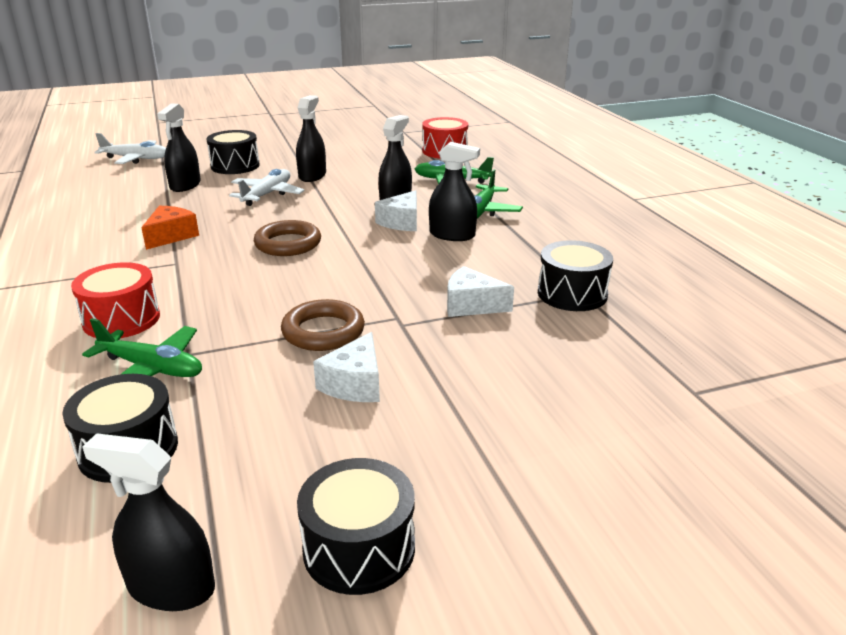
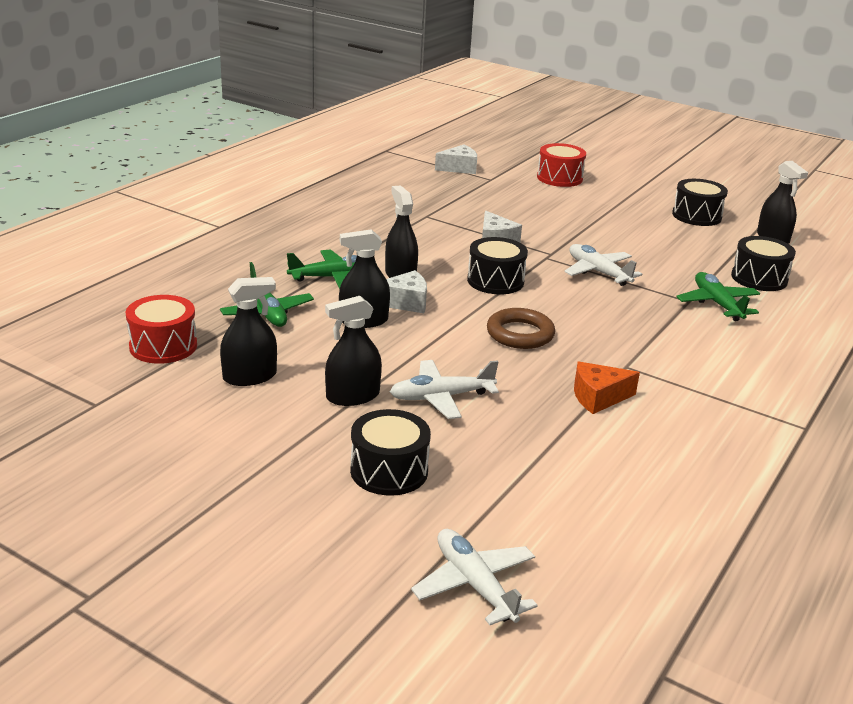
camera: 130 degrees left, 0 degrees up
(121, 319) = (710, 342): red drum -> red drum (559, 178)
(185, 185) = (493, 468): black spray bottle -> black spray bottle (249, 377)
(323, 331) = (598, 272): brown ring -> white plane
(354, 384) = (622, 247): white cheese -> white cheese (459, 168)
(572, 294) = (433, 218): black drum -> black drum (495, 281)

